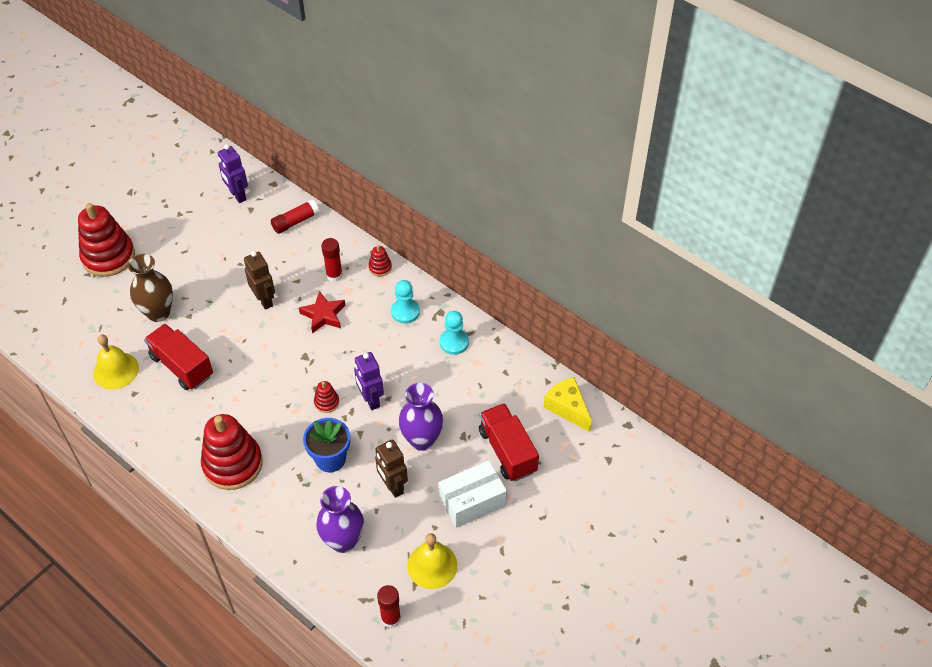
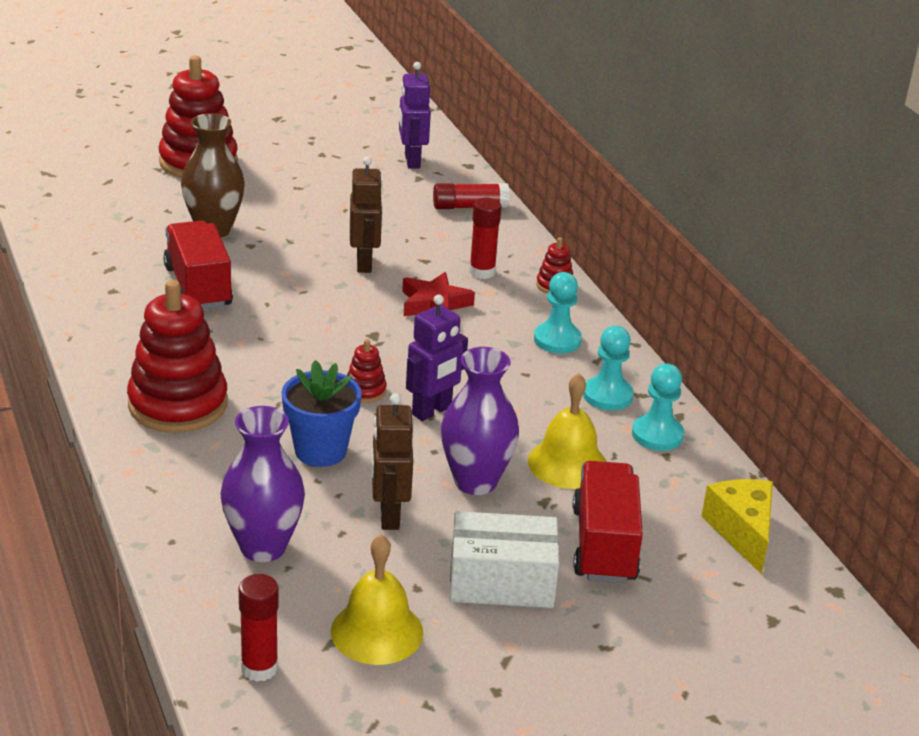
camera: 25 degrees right, 20 degrees down
(116, 370) = (110, 262): yellow bell -> yellow bell (567, 463)
(370, 400) = (432, 411): purple robot -> purple robot turned 135 degrees counterclockwise
(493, 359) = (657, 435): none -> turquoise pawn

